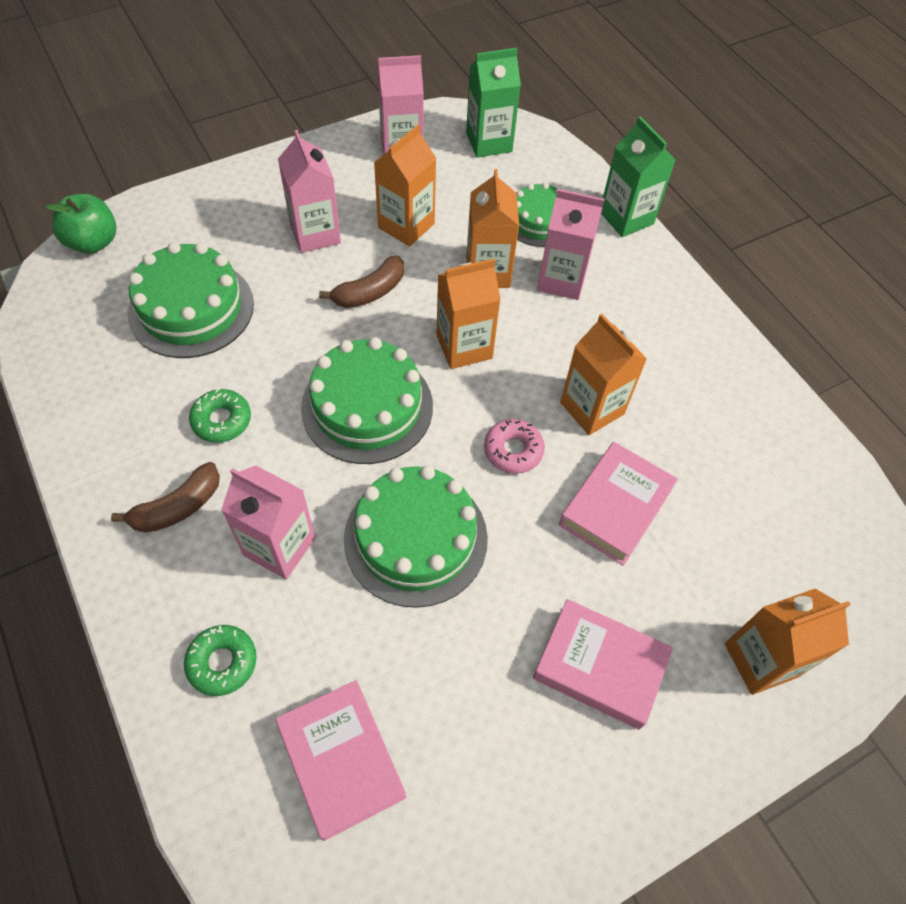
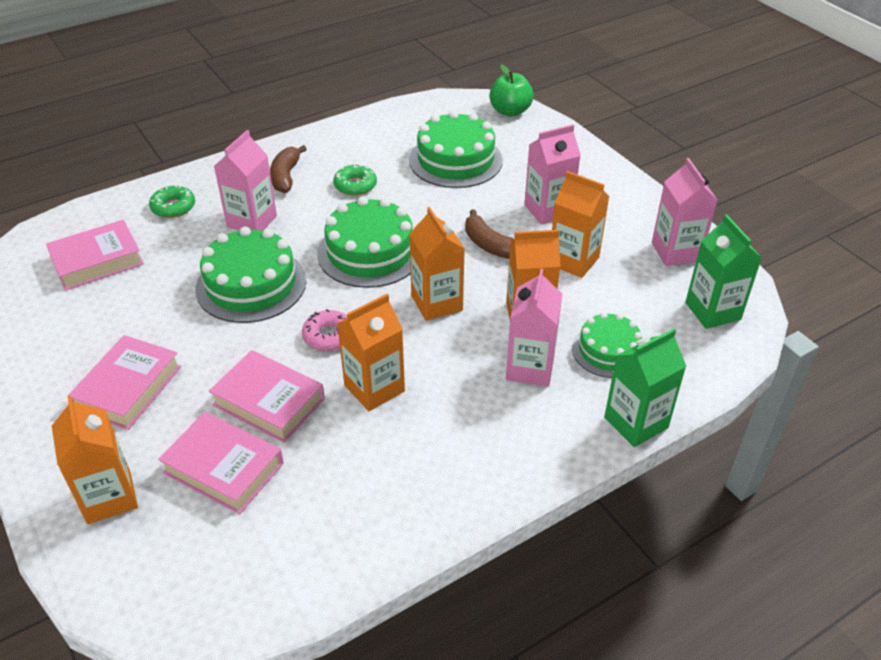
camera: 90 degrees right, 15 degrees down
(178, 507) = (286, 176): brown banana -> brown banana turned 45 degrees clockwise
(709, 545) = (224, 468): none -> pink book

